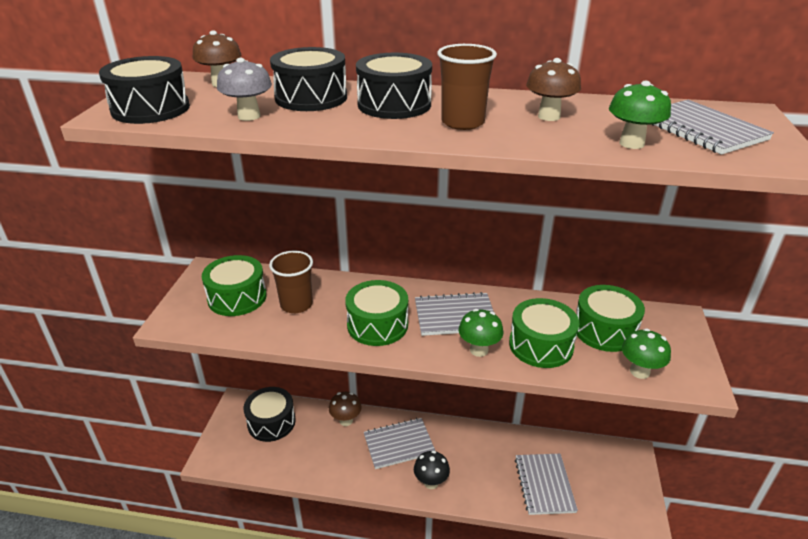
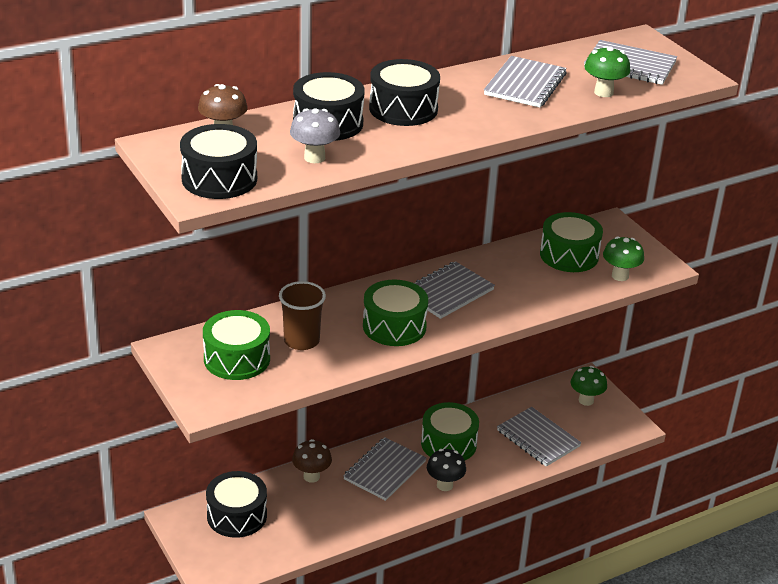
camera: 40 degrees left, 0 degrees up
(462, 122) = (477, 110): brown cup -> none
(479, 350) = (495, 310): green mushroom -> green mushroom (586, 400)
(541, 345) = (536, 286): green drum -> green drum (448, 444)
(549, 116) = (525, 84): brown mushroom -> grey notebook

